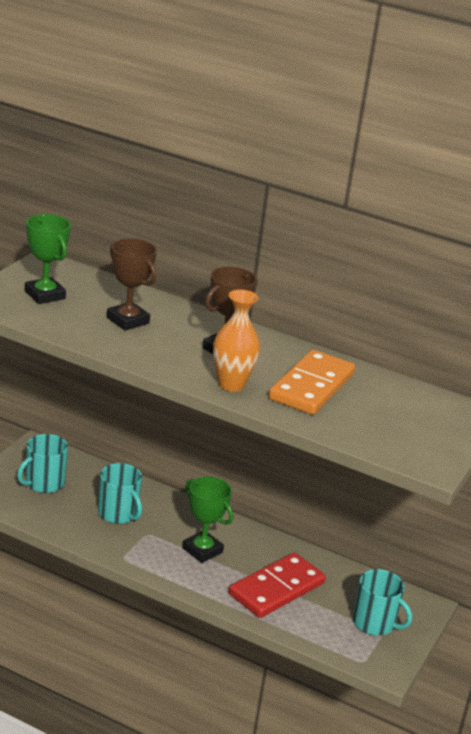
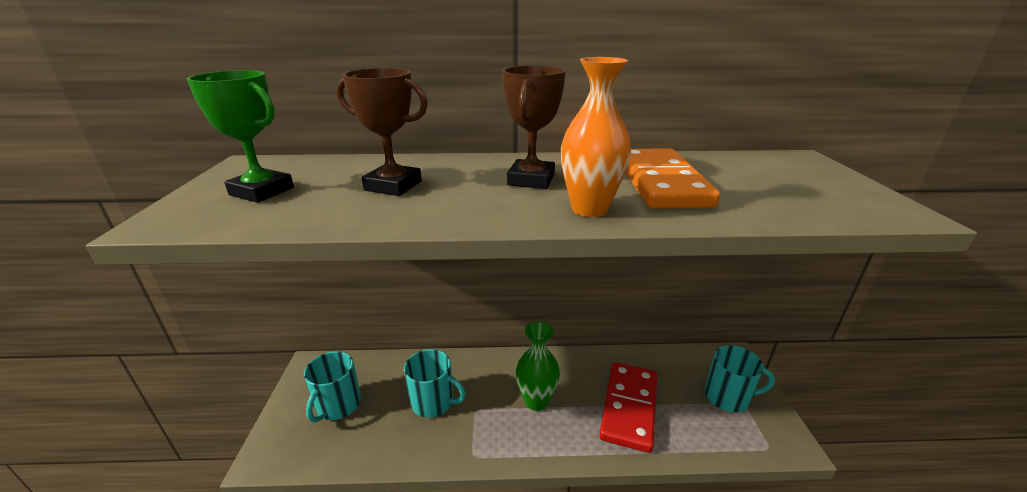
camera: 25 degrees left, 0 degrees up
(202, 550) = (536, 401): green trophy -> green vase

